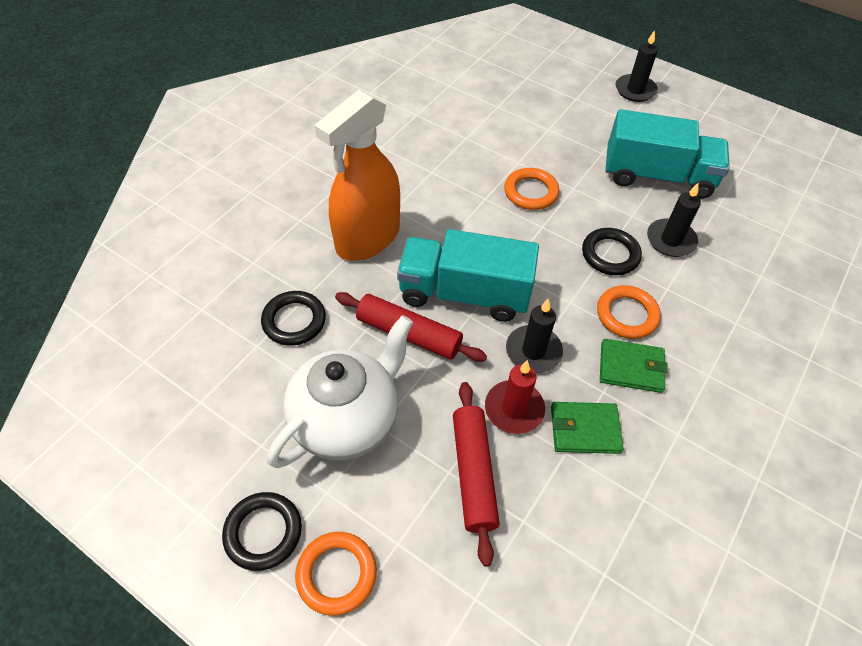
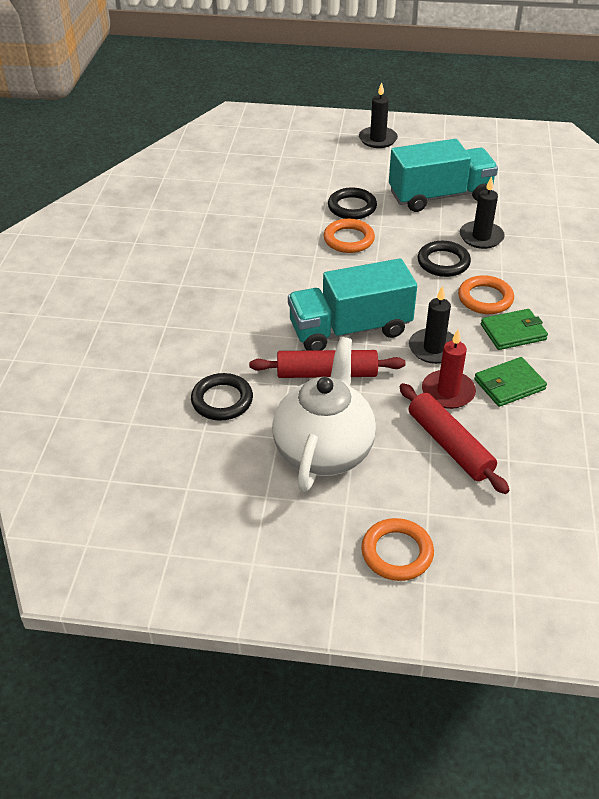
camera: 25 degrees left, 10 degrees down
(263, 532) = (317, 552): black ring -> black ring (352, 207)
(367, 238) = (237, 318): orange spray bottle -> none

